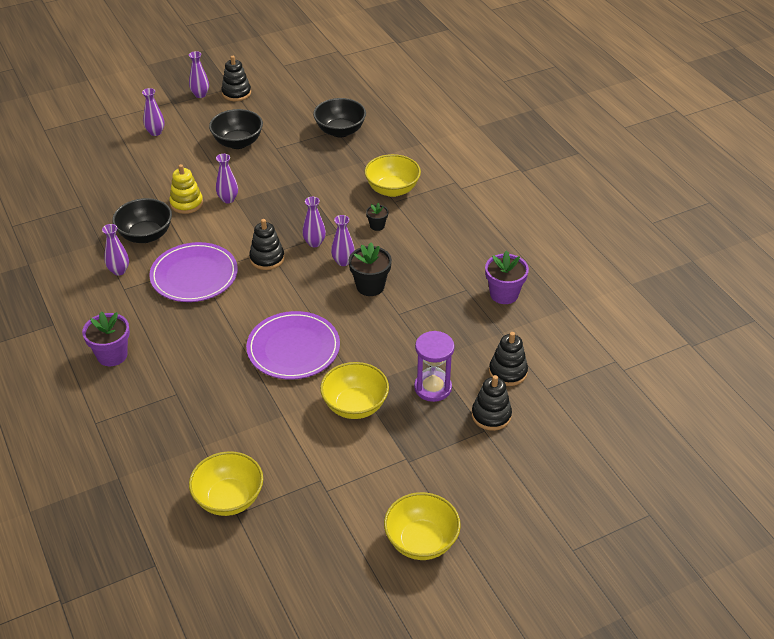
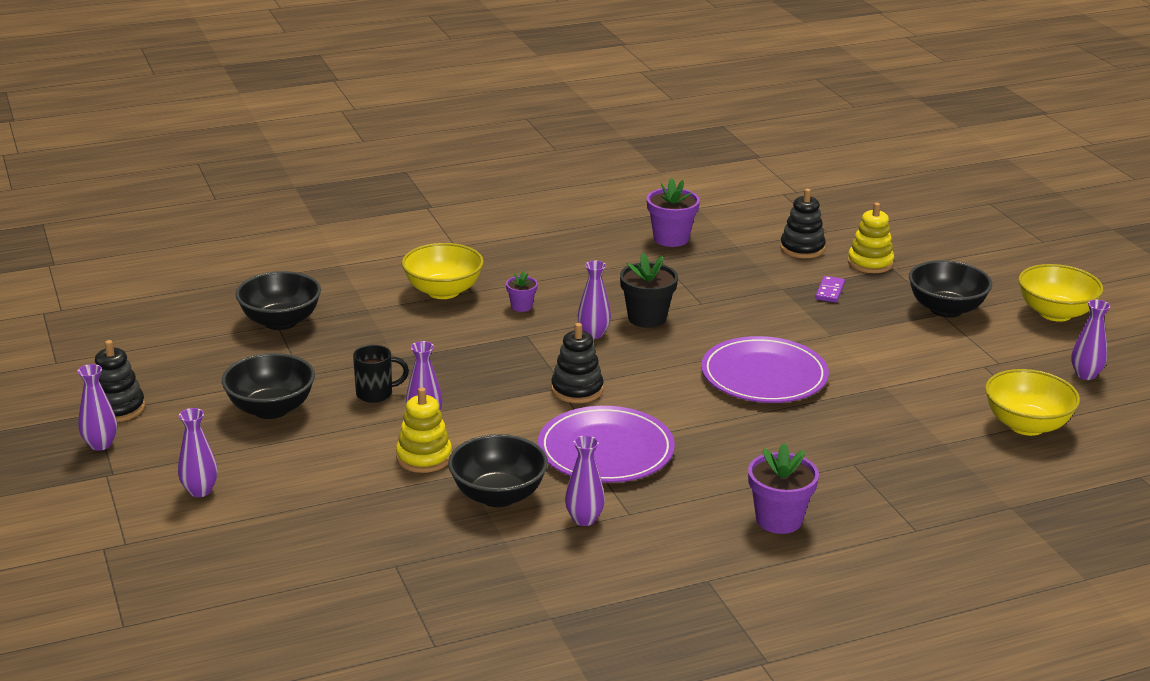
camera: 85 degrees left, 15 degrees down
(257, 177) = (376, 394): none -> black mug
(314, 243) = (549, 353): purple vase -> purple vase (1085, 375)
(355, 406) = (863, 339): yellow bowl -> none
(377, 226) = (521, 306): black flower pot -> purple flower pot
(415, 462) = (946, 309): none -> black bowl
(433, 388) = (829, 291): purple hourglass -> purple domino
(491, 415) = (870, 263): black stacking toy -> yellow stacking toy

